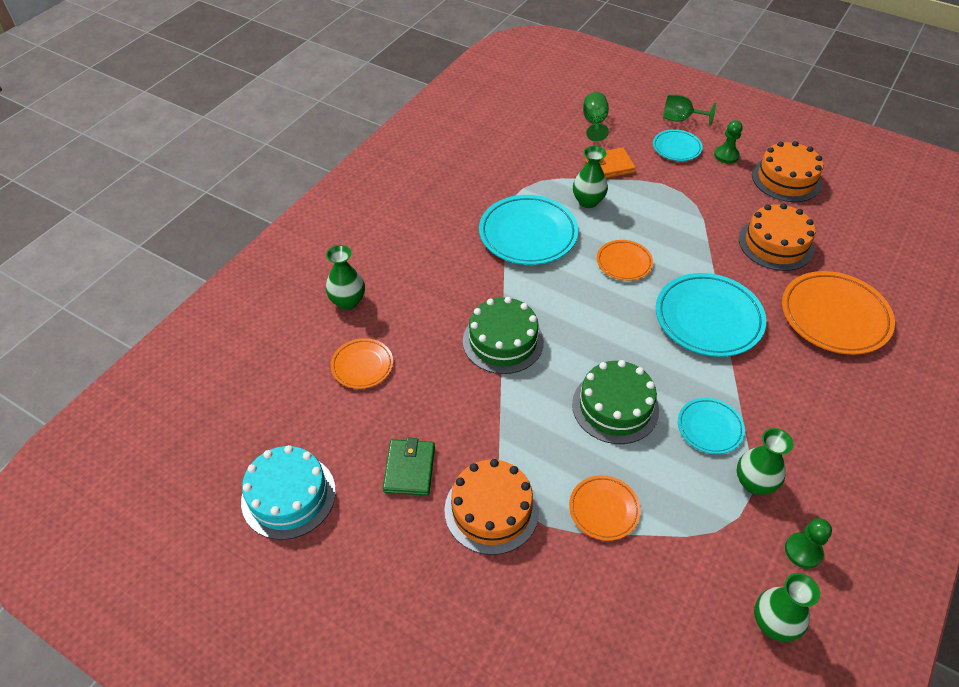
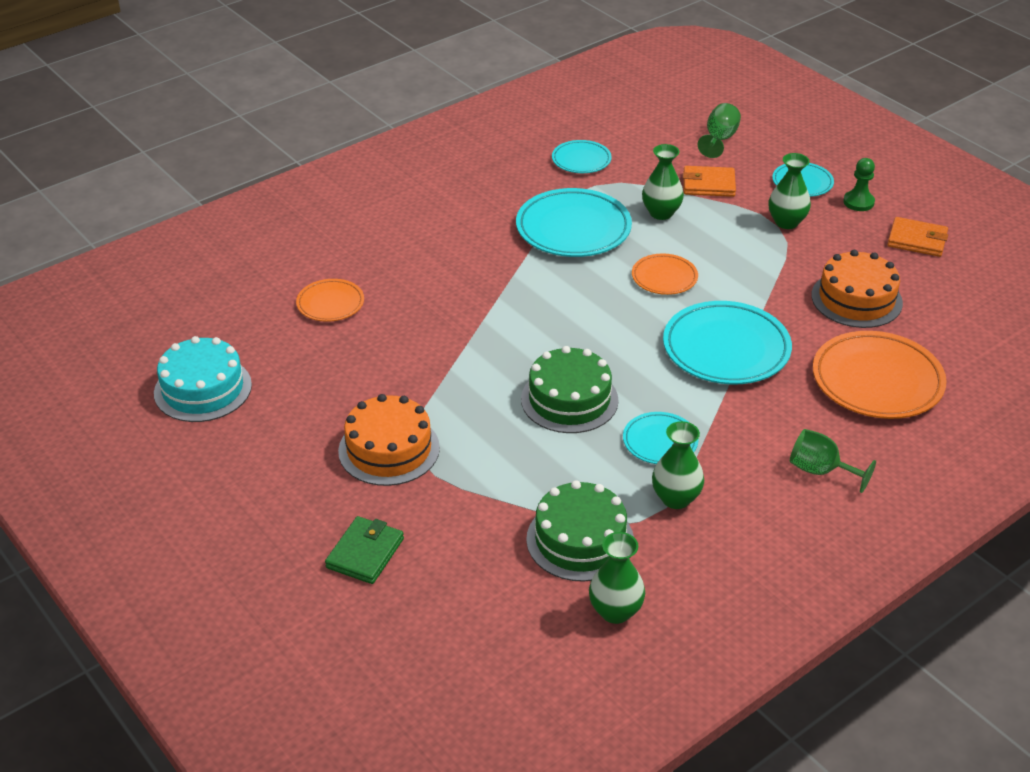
camera: 20 degrees right, 10 degrees down
(348, 301) = (347, 247): green vase -> green vase (786, 222)
(409, 469) = (328, 397): green wallet -> green wallet (365, 553)
(499, 167) = (581, 160): none -> turquoise plate
(503, 341) = (486, 316): green cake -> green cake (580, 540)
(604, 509) = (501, 478): orange plate -> none
(680, 119) = (827, 155): green goblet -> green goblet (820, 471)
(786, 179) = (917, 240): orange cake -> orange wallet
(803, 551) = (688, 566): green pawn -> none

